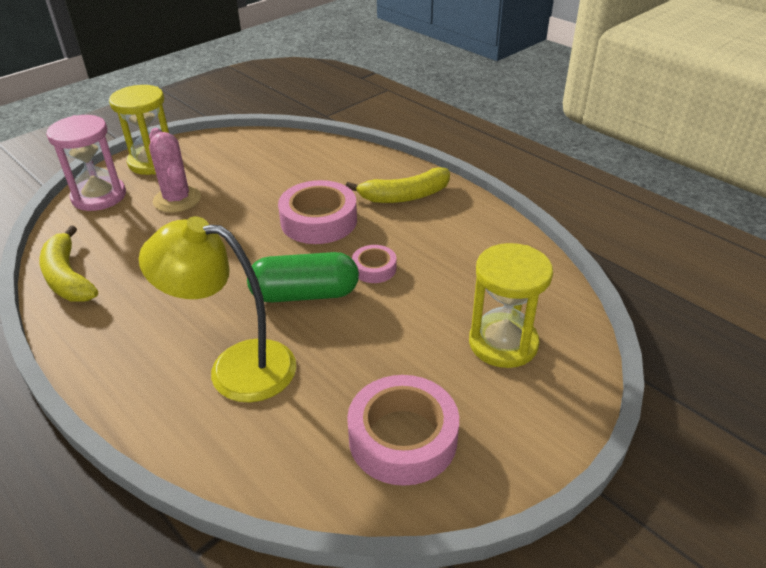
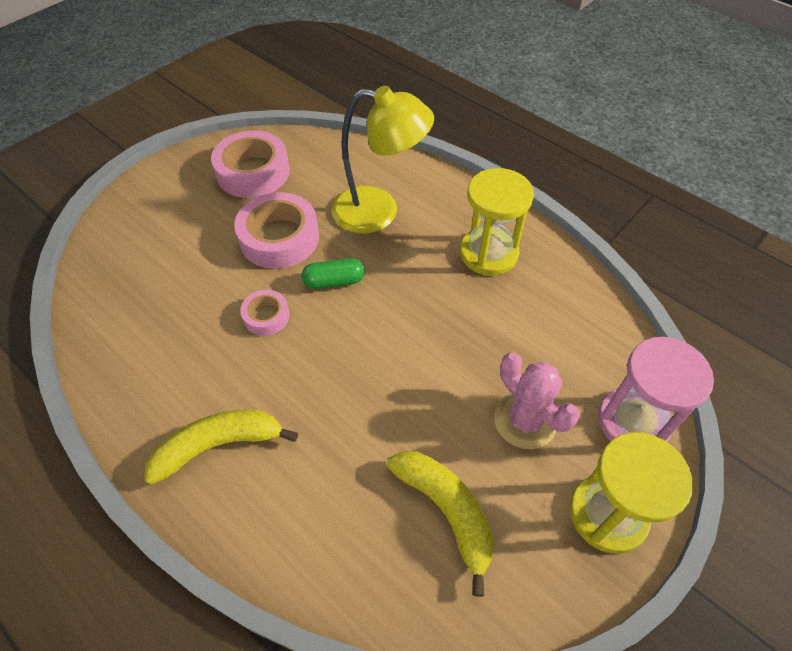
camera: 175 degrees right, 15 degrees up
(68, 277) = (574, 289): yellow banana -> yellow banana (446, 511)
(305, 294) = (334, 281): green capsule -> green capsule, size x0.60
(319, 221) = (331, 388): pink tape -> pink tape (279, 238)
(503, 343) = (161, 242): yellow hourglass -> yellow hourglass (488, 253)

